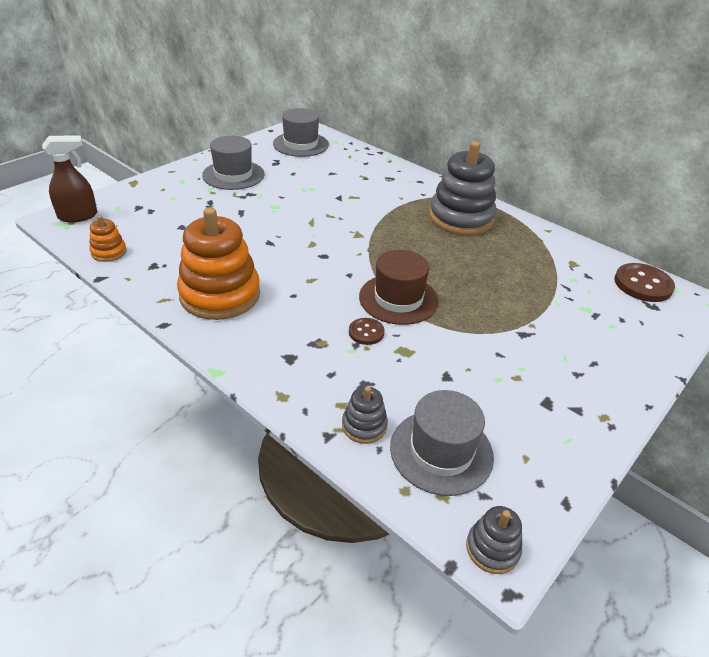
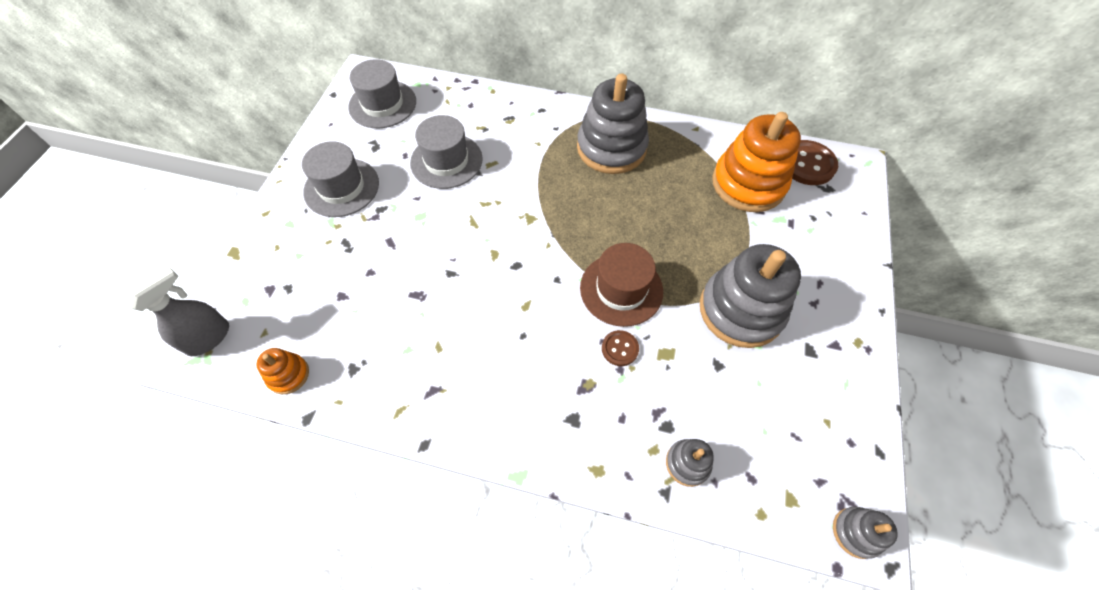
camera: 25 degrees left, 20 degrees up
(78, 216) = (209, 337): brown spray bottle -> grey spray bottle
(220, 295) = (452, 373): orange stacking toy -> orange stacking toy (748, 184)
(441, 451) = (763, 454): grey hat -> grey hat (446, 161)
(498, 351) = (740, 310): none -> grey stacking toy

